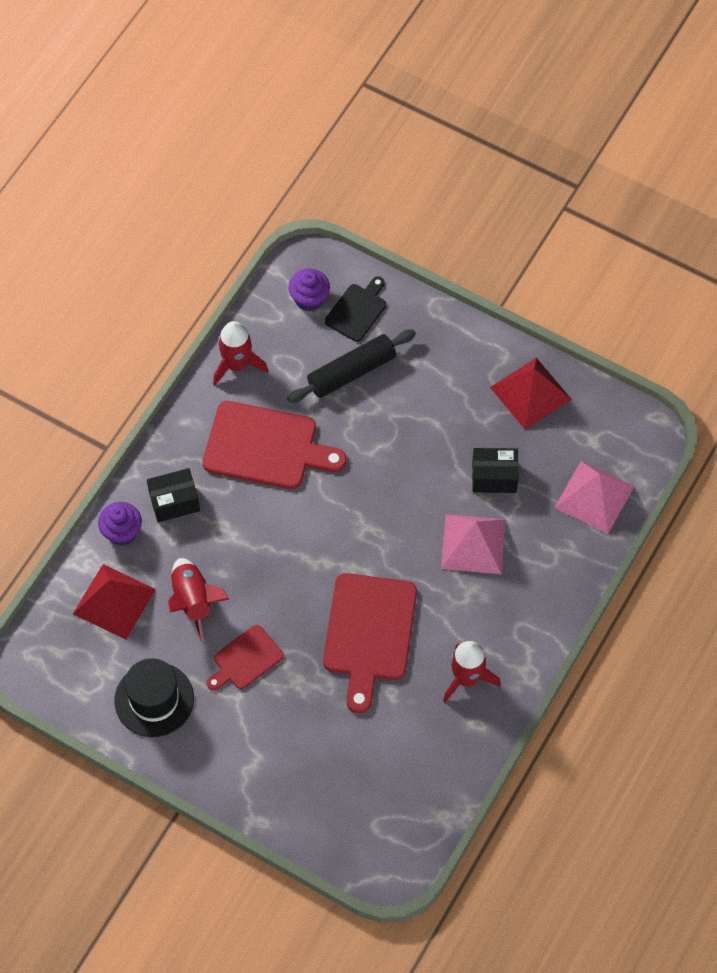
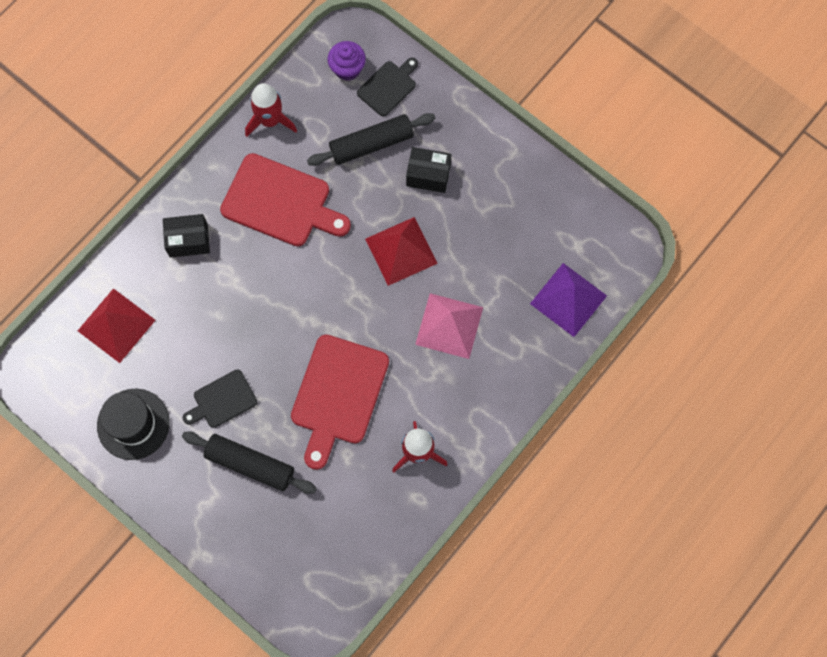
camera: 10 degrees right, 10 degrees up
(122, 532) = (136, 261): purple cupcake -> none
(193, 601) = (187, 337): red rocket -> none
(245, 659) = (222, 400): red cutting board -> black cutting board
(289, 720) = (250, 464): none -> black rolling pin
(494, 477) = (481, 265): black box -> black box (428, 175)
(530, 393) = (529, 191): red pyramid -> red pyramid (401, 251)
(594, 497) = (568, 299): pink pyramid -> purple pyramid

